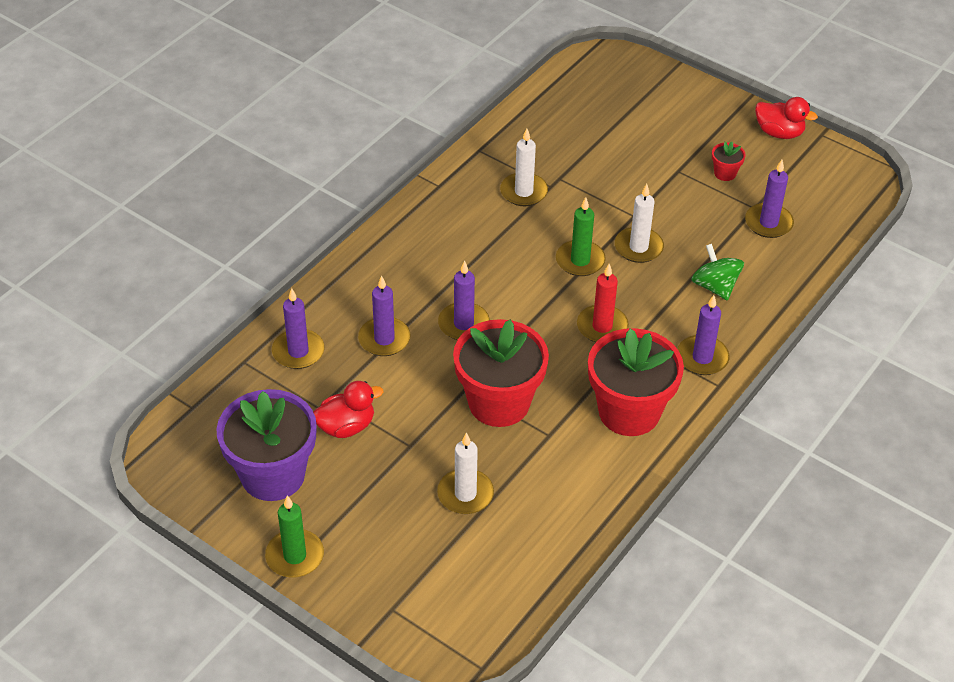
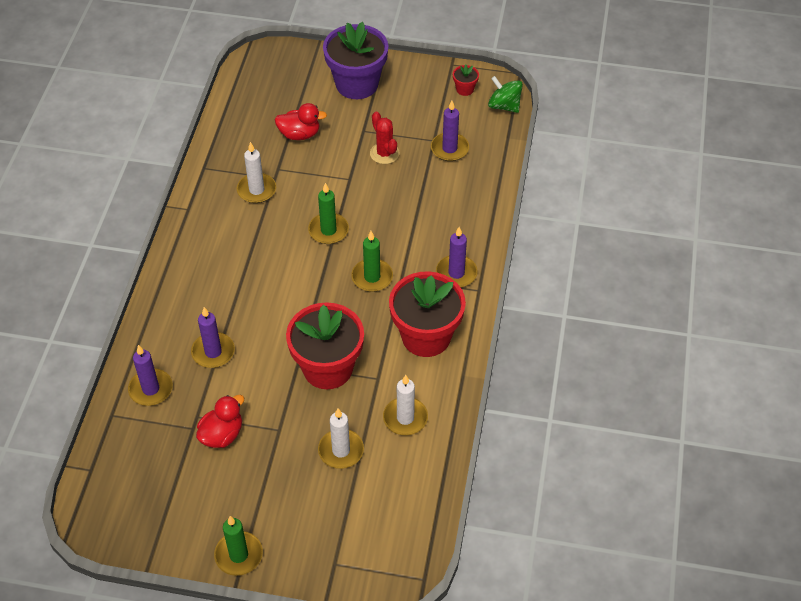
camera: 25 degrees left, 5 degrees up
(273, 475) = (186, 498): purple flower pot -> purple flower pot (357, 84)
(463, 324) = (268, 315): purple candle -> none
(602, 327) = (372, 277): red candle -> green candle
(638, 247) = (366, 203): white candle -> white candle (405, 418)
(689, 202) = (384, 153): none -> red cactus
(715, 286) = (437, 213): green spinning top -> green spinning top (504, 106)
(725, 173) = (398, 120): red flower pot -> red flower pot (465, 89)
(779, 133) = (421, 73): red duck -> red duck (299, 134)

